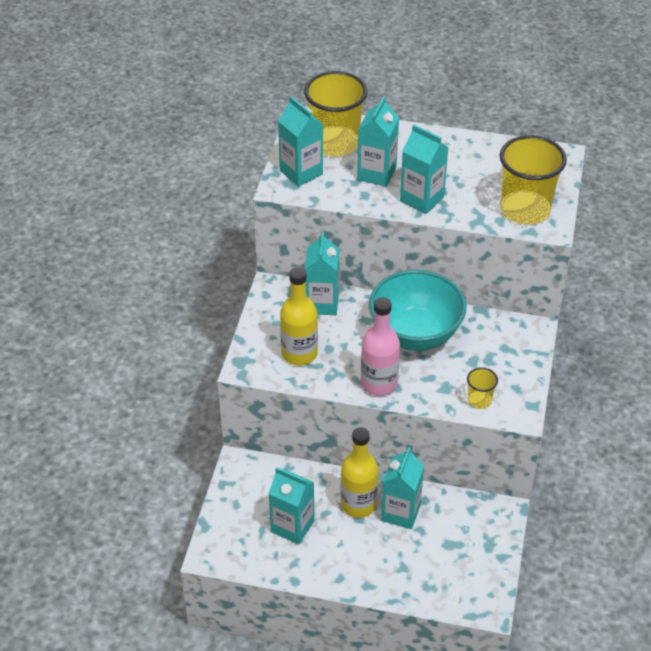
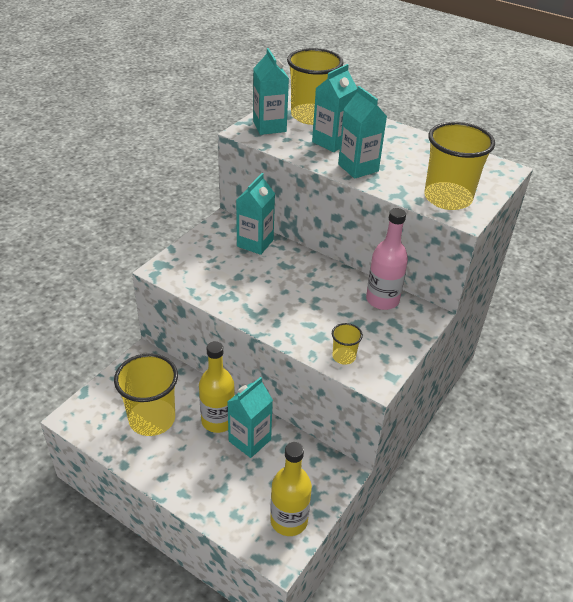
camera: 20 degrees right, 5 degrees down
(292, 526) = (152, 419): turquoise carton -> yellow cup
(299, 353) = (211, 273): yellow bottle -> yellow bottle (289, 520)
(379, 383) = (262, 315): pink bottle -> pink bottle (382, 300)
(415, 335) = (318, 288): turquoise bowl -> none

